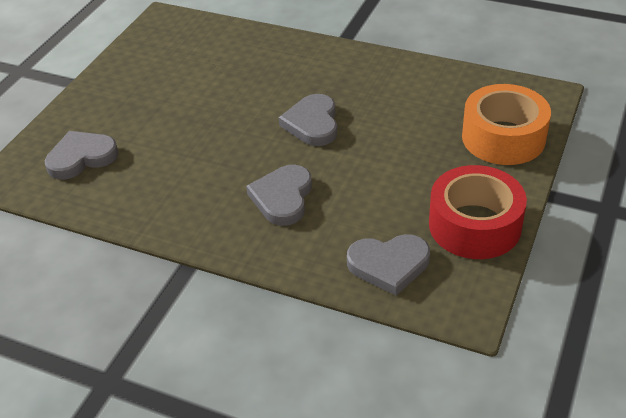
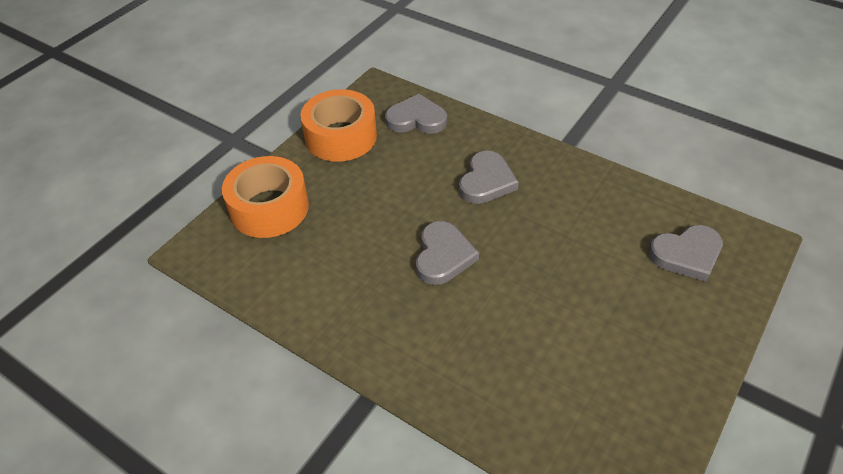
camera: 170 degrees left, 5 degrees up
(474, 225) = (341, 137): red tape -> orange tape

